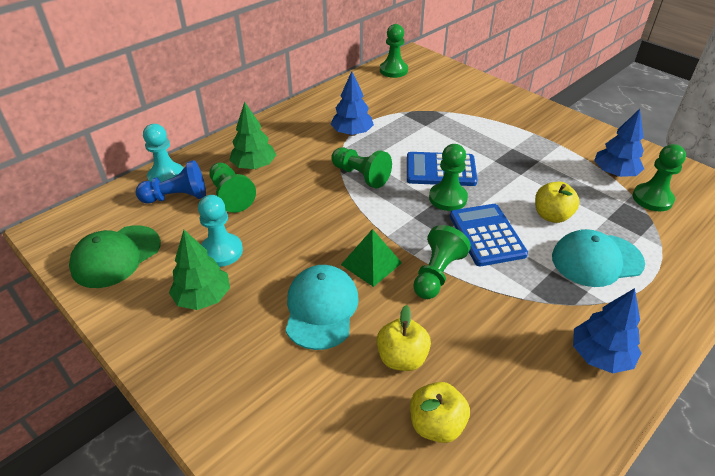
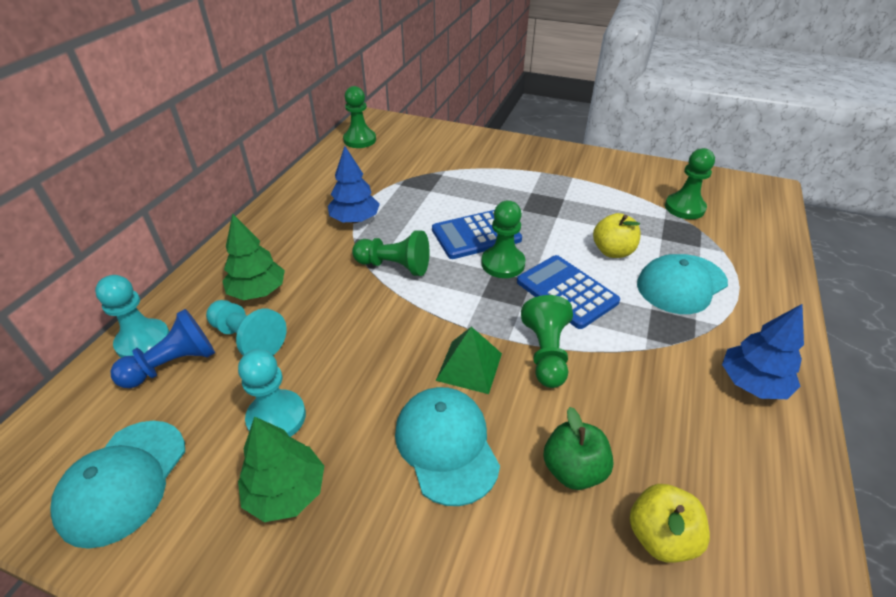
camera: 25 degrees left, 0 degrees up
(116, 256) = (123, 481): green cap -> turquoise cap
(231, 196) = (248, 339): green pawn -> turquoise pawn
(402, 358) = (573, 469): yellow apple -> green apple
(614, 173) = (637, 192): blue tree -> none

